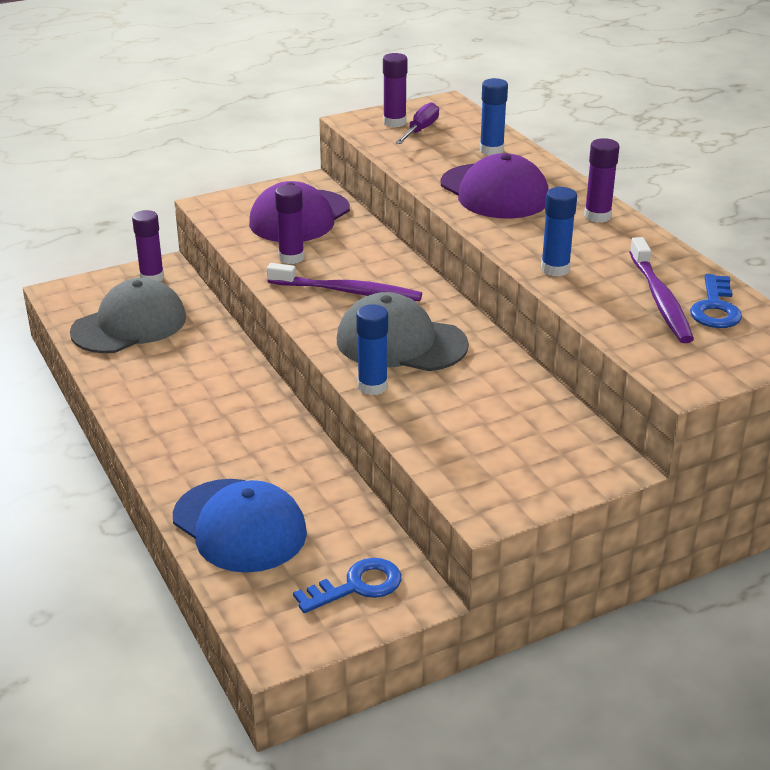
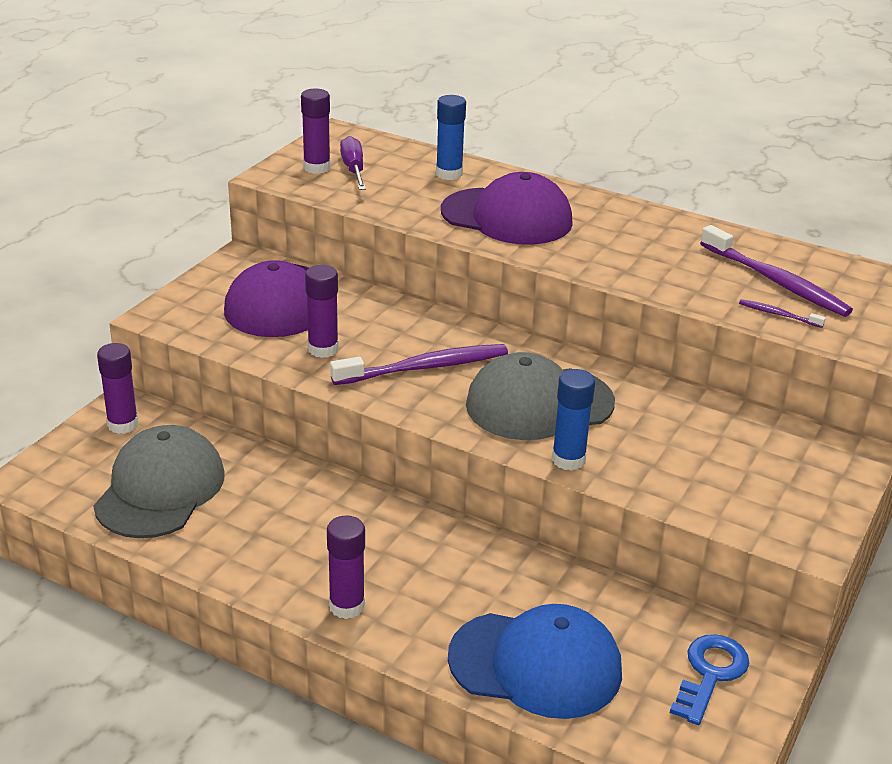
camera: 35 degrees left, 0 degrees up
(555, 269) = (658, 280): blue glue stick -> none
(597, 216) = (626, 216): purple glue stick -> purple glue stick (347, 606)
(624, 324) = (778, 314): none -> purple toothbrush
(715, 308) = (825, 275): blue key -> none

